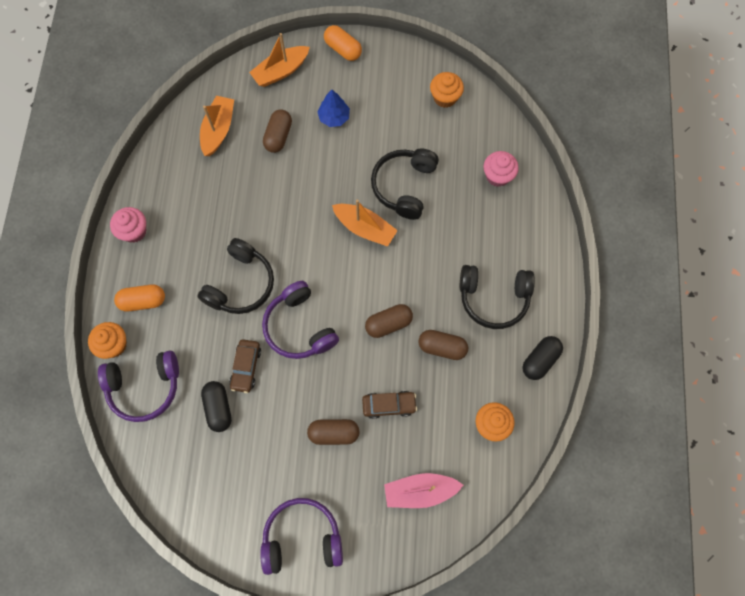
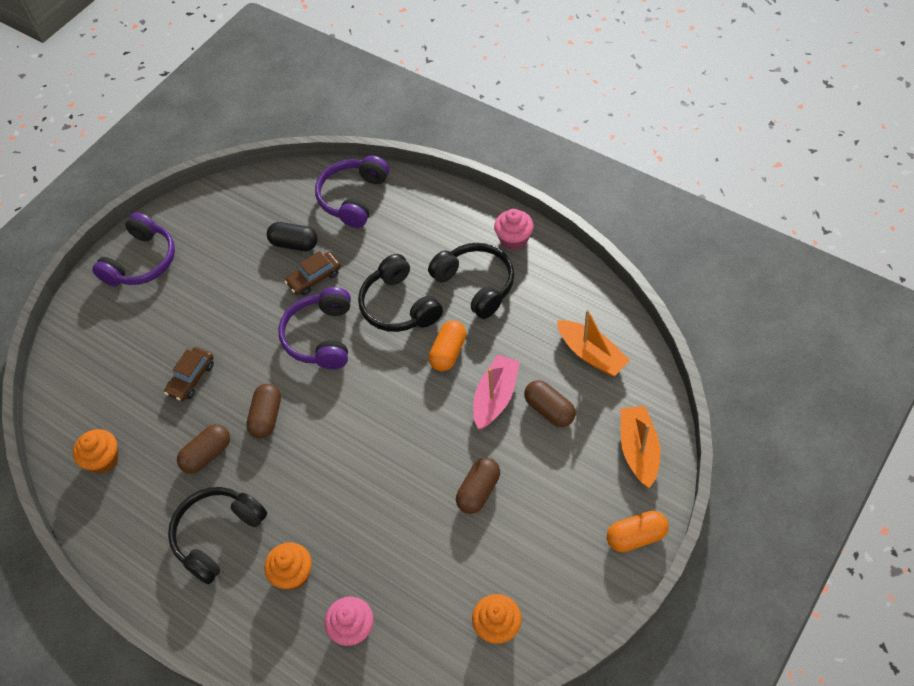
camera: 125 degrees right, 15 degrees down
(114, 345) = (408, 188): orange cupcake -> orange cupcake (293, 574)
(143, 301) = (435, 223): orange capsule -> orange capsule (448, 352)
(246, 367) = (314, 278): brown car -> brown car turned 75 degrees counterclockwise
(299, 327) = (321, 337): purple headphones -> purple headphones turned 90 degrees counterclockwise
(334, 117) = (541, 479): blue tree -> none
(334, 433) = (203, 322): brown capsule -> brown capsule (478, 491)
(364, 228) = (383, 445): orange boat -> none
(404, 186) = (407, 511): black headphones -> black headphones (476, 284)
(420, 491) = (101, 367): pink boat -> pink boat (495, 397)
(540, 360) = (122, 544): black capsule -> none

